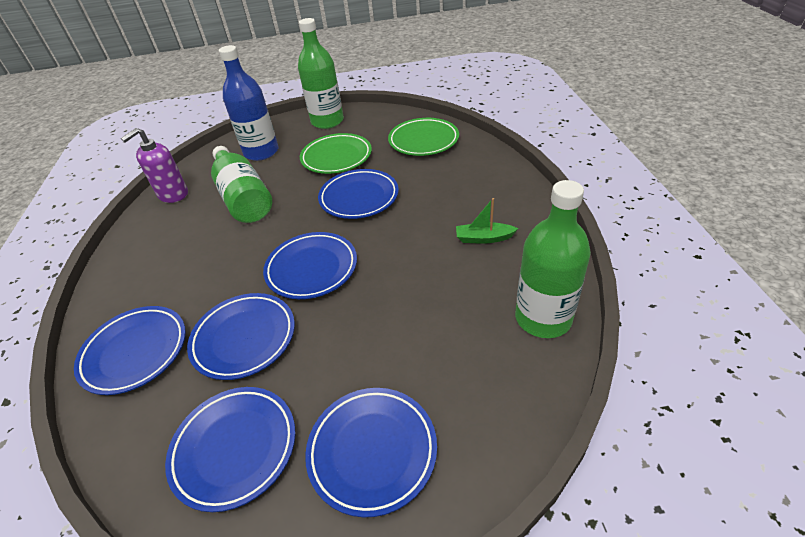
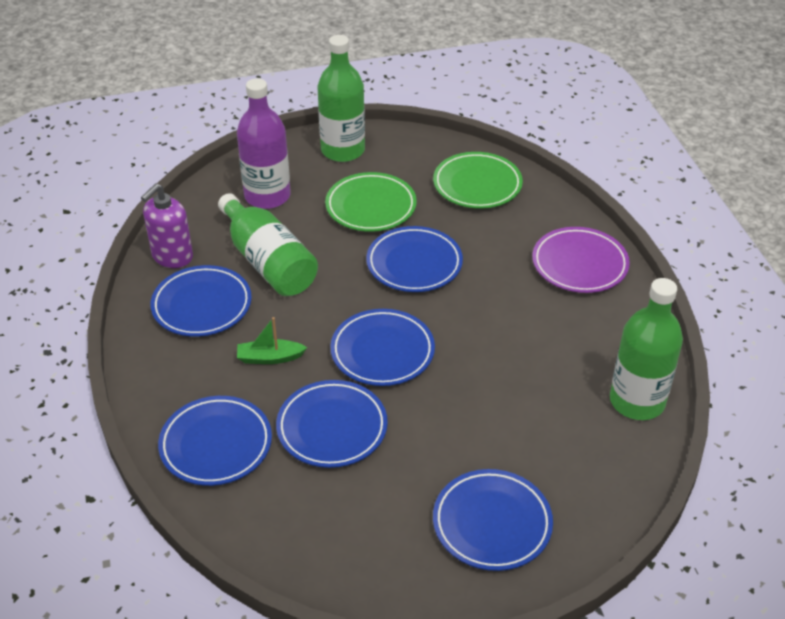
camera: 10 degrees left, 0 degrees up
(235, 448) = (360, 527): blue plate -> blue plate (202, 305)
(261, 152) = (267, 196): blue bottle -> purple bottle
(483, 238) = (568, 316): green boat -> green boat (270, 358)
(499, 196) = (579, 264): none -> purple plate

